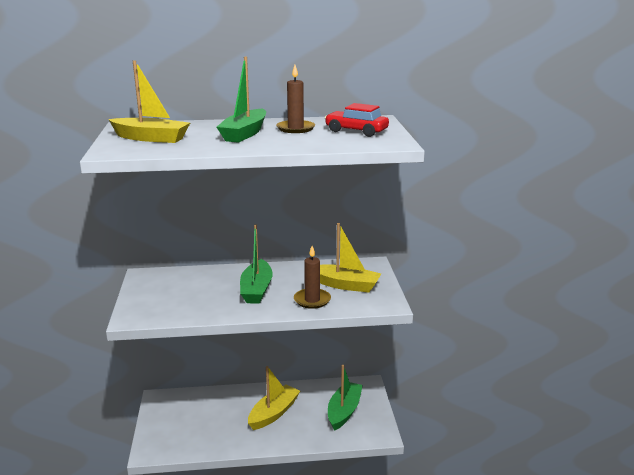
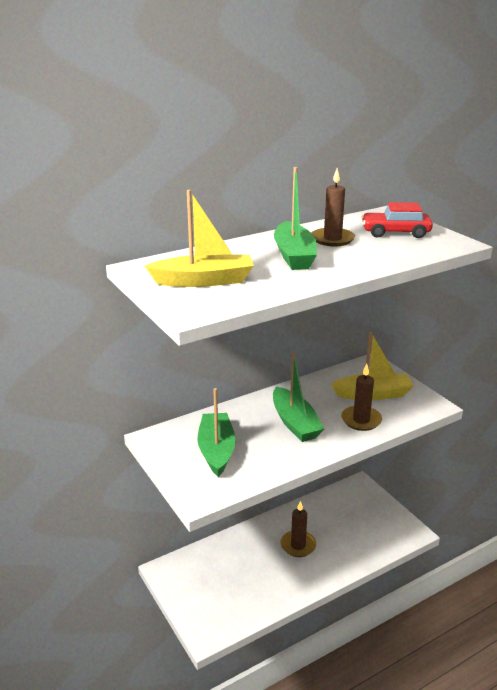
camera: 25 degrees left, 5 degrees up
(273, 413) = (298, 545): yellow boat -> brown candle
(344, 411) = (361, 520): green boat -> green boat (216, 450)

